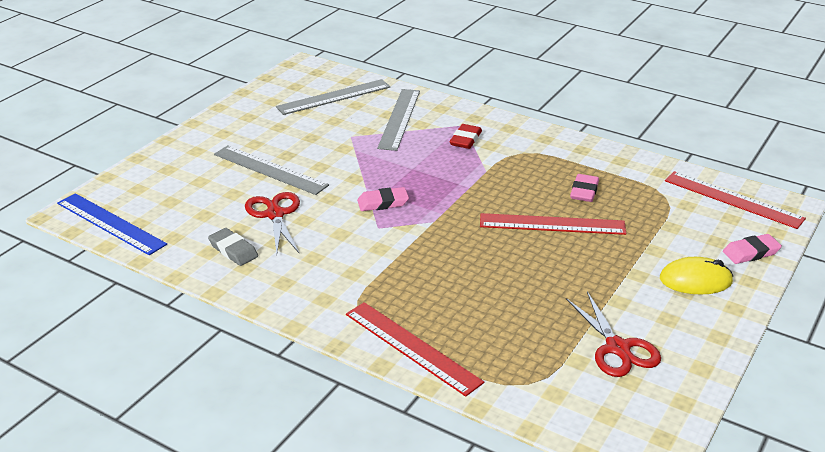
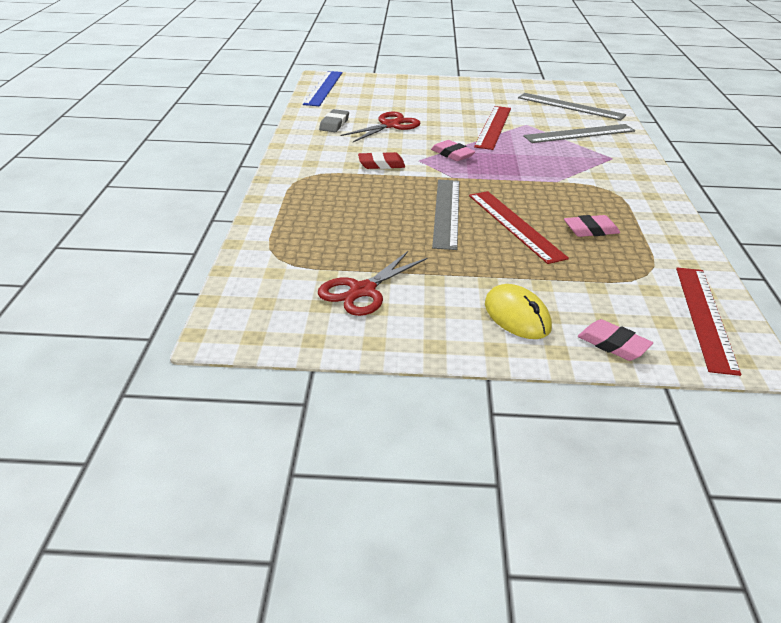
camera: 60 degrees right, 0 degrees up
(270, 170) = (442, 111): grey ruler -> grey ruler (446, 212)
(412, 347) = (283, 204): red ruler -> red ruler (493, 127)
(465, 139) = (591, 163): red eraser -> red eraser (381, 164)

